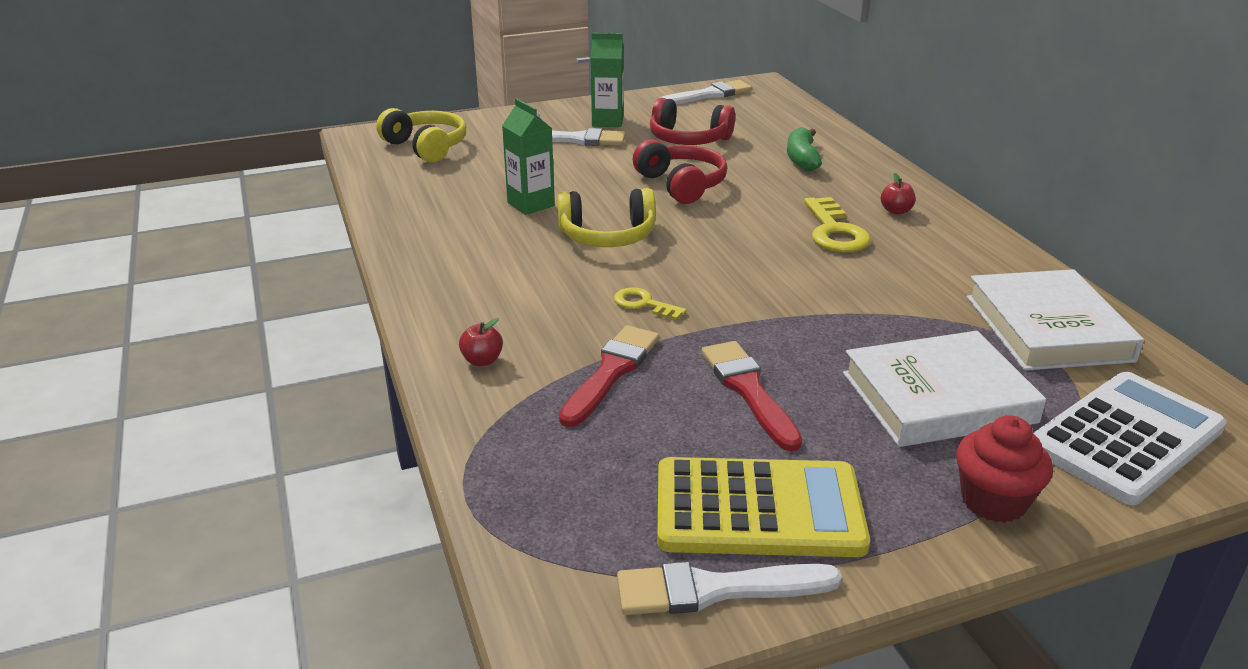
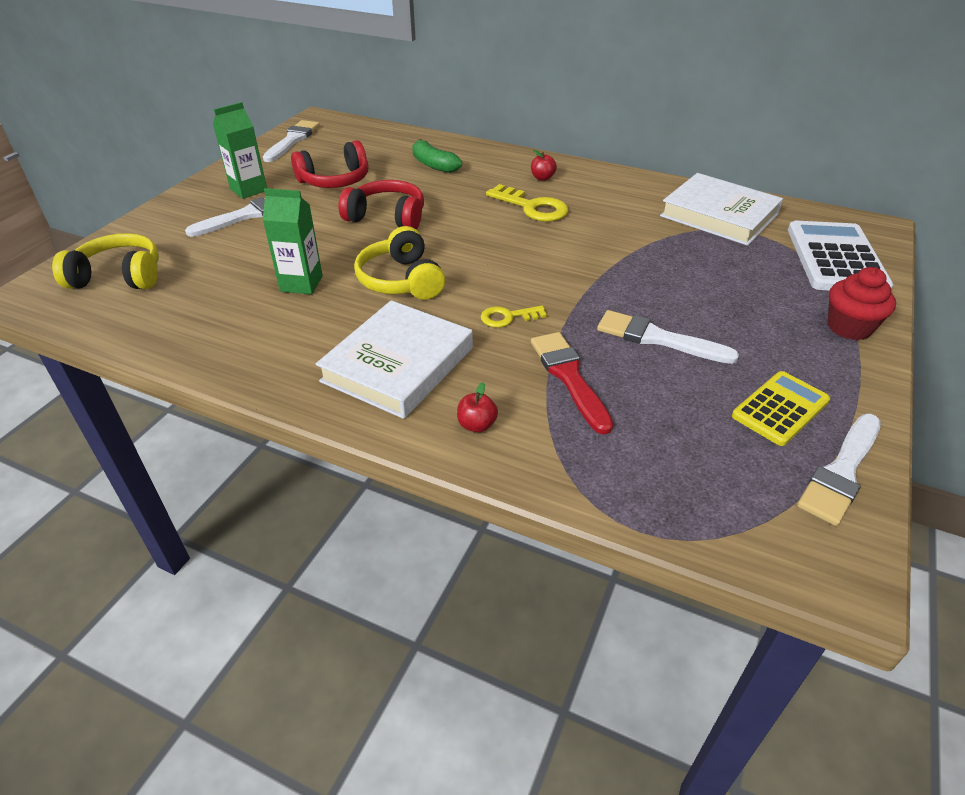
camera: 45 degrees left, 10 degrees up
(607, 236) = (401, 280): yellow headphones -> yellow headphones turned 120 degrees clockwise
(748, 390) = (658, 338): red brush -> white brush
(758, 510) = (780, 409): yellow calculator -> yellow calculator, size x0.62
(938, 397) = (741, 284): white book -> white book (398, 364)

